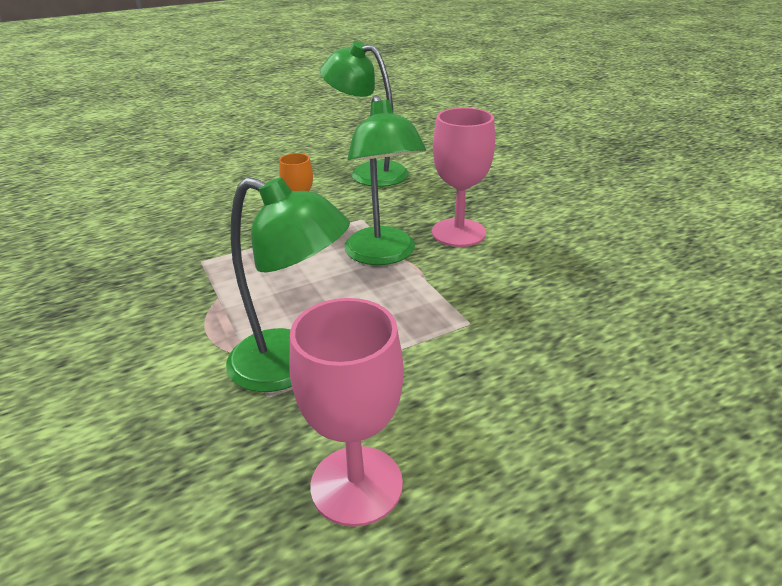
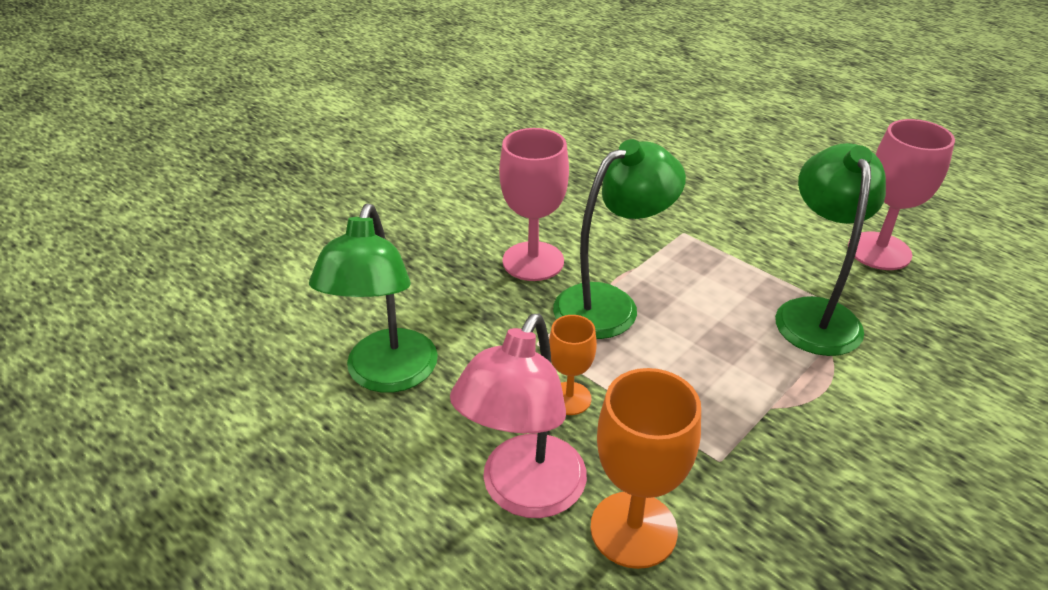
camera: 110 degrees left, 5 degrees up
(192, 221) = (633, 529): none -> orange goblet
(248, 197) = (524, 493): none -> pink lamp

